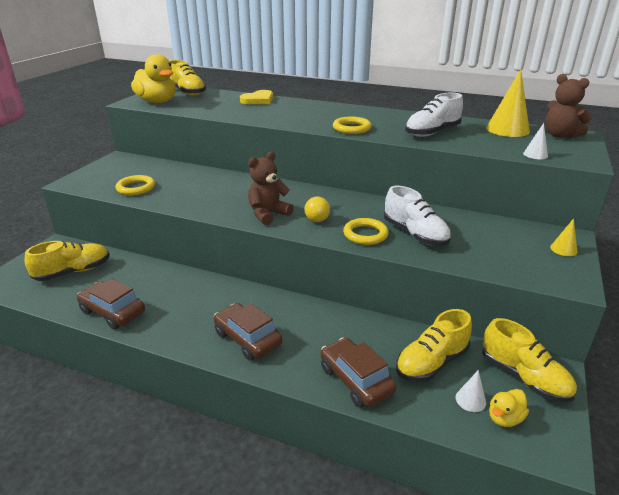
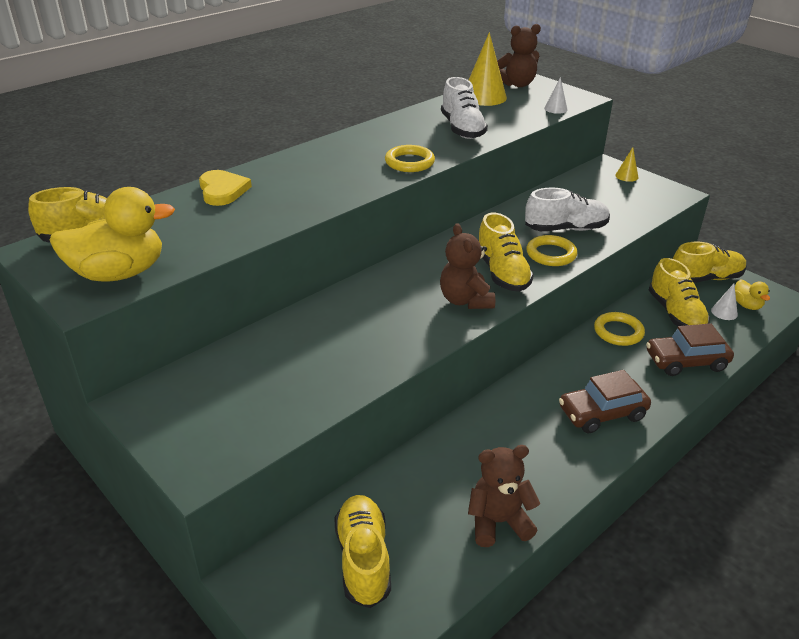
camera: 65 degrees left, 5 degrees up
(113, 312) = (498, 522): brown car -> brown teddy bear
(136, 188) = (292, 397): yellow ring -> yellow ring (618, 332)
(317, 220) = (502, 273): yellow ball -> yellow shoe

